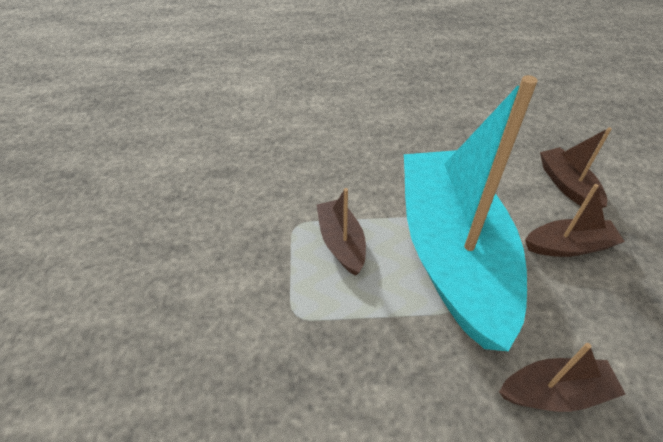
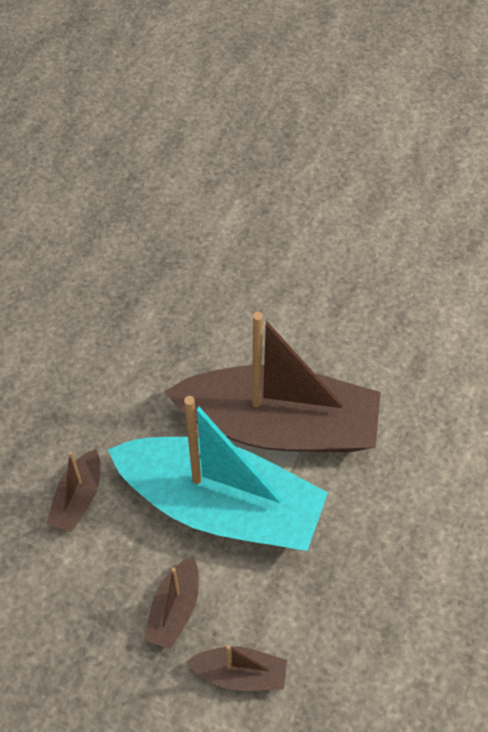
camera: 115 degrees right, 10 degrees up
(341, 242) = (279, 426): brown boat -> brown boat, size x2.41

